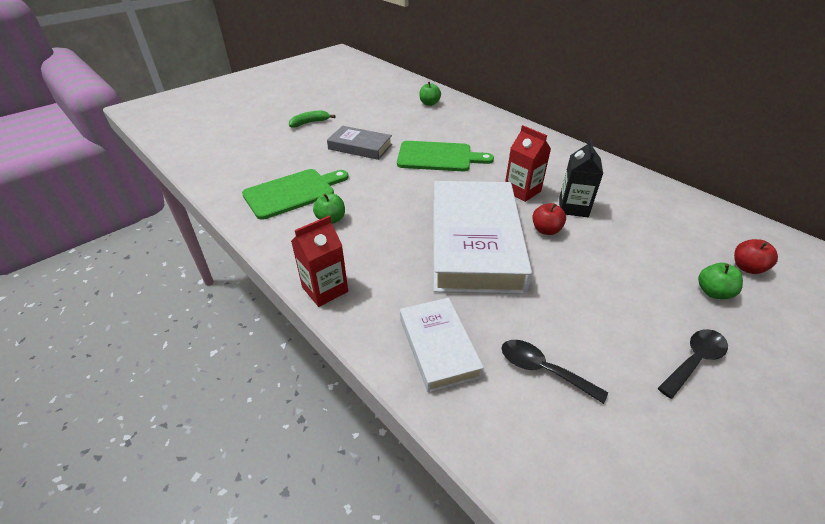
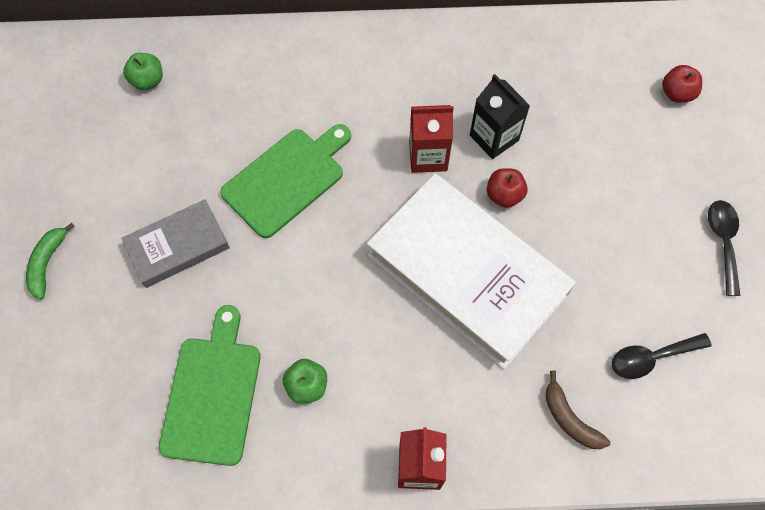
camera: 50 degrees left, 25 degrees up
(438, 347) = (569, 418): white book -> brown banana
(713, 292) = (679, 150): green apple -> none

